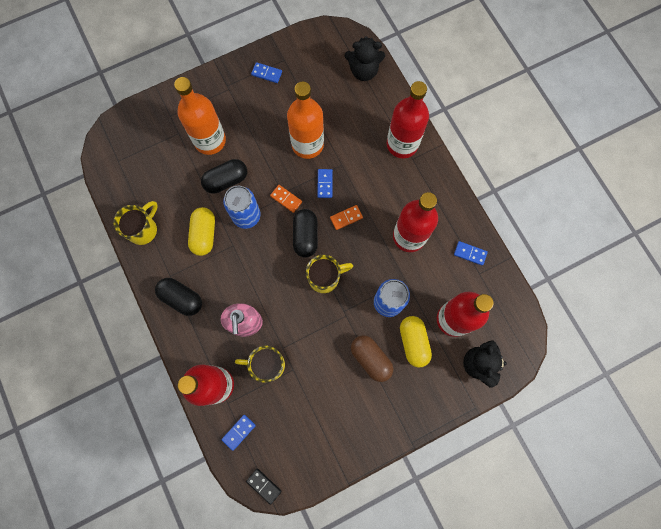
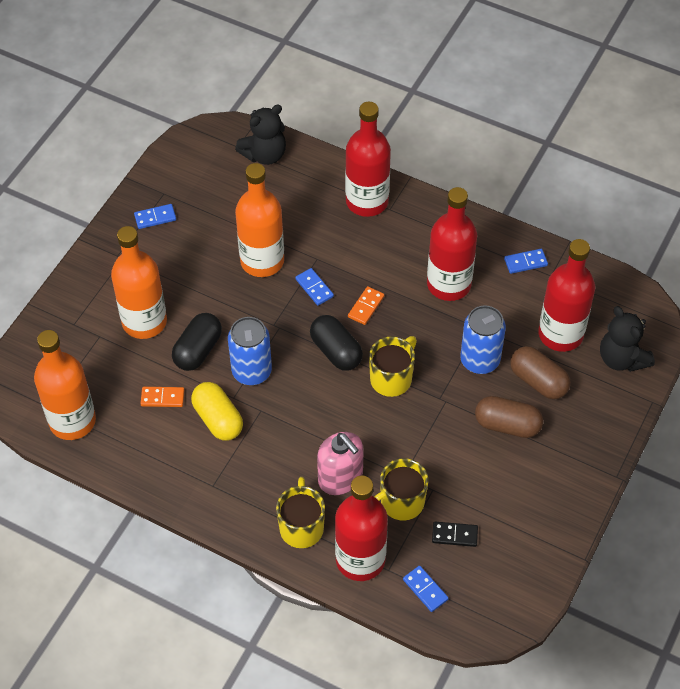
camera: 35 degrees left, 20 degrees down
(124, 179) = (72, 421): none -> orange bottle
(143, 229) = (140, 458): yellow mug -> yellow mug (301, 527)
(182, 298) = (246, 499): black capsule -> none
(239, 432) = (425, 589): blue domino -> blue domino turned 45 degrees counterclockwise
(264, 485) = (497, 623): black domino -> black domino (454, 535)
(286, 199) = (283, 328): orange domino -> orange domino (162, 398)
(413, 342) = (538, 381): yellow capsule -> brown capsule

